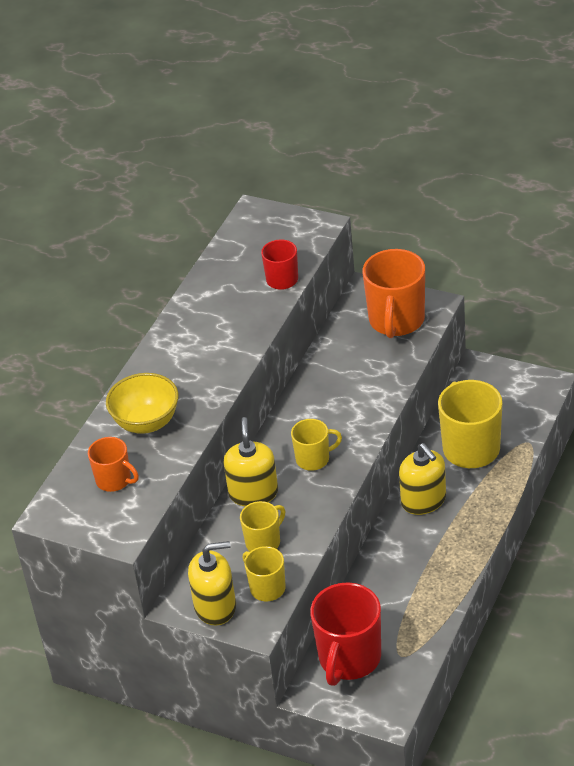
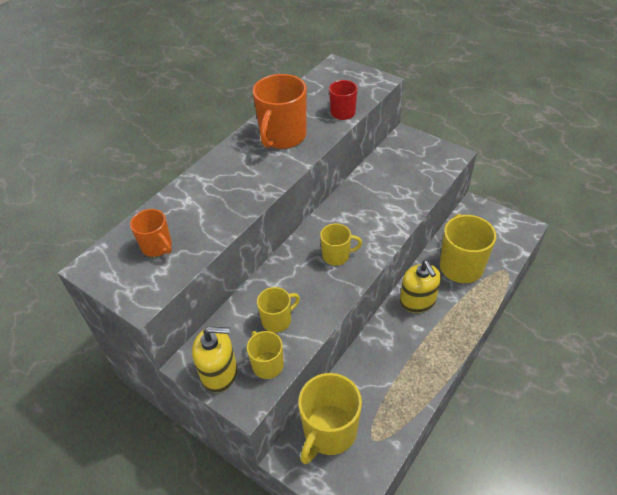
camera: 10 degrees right, 5 degrees up
(146, 422) = (202, 203): yellow bowl -> none
(253, 493) = (282, 275): yellow soap dispenser -> none
(349, 659) = (329, 432): red mug -> yellow mug
(396, 321) = (423, 161): orange mug -> orange mug (282, 137)

